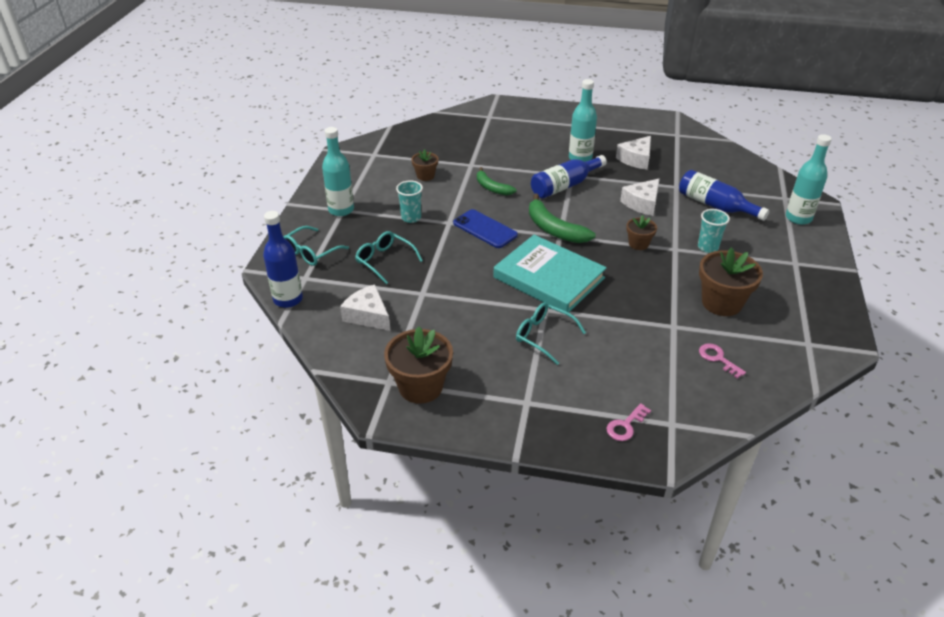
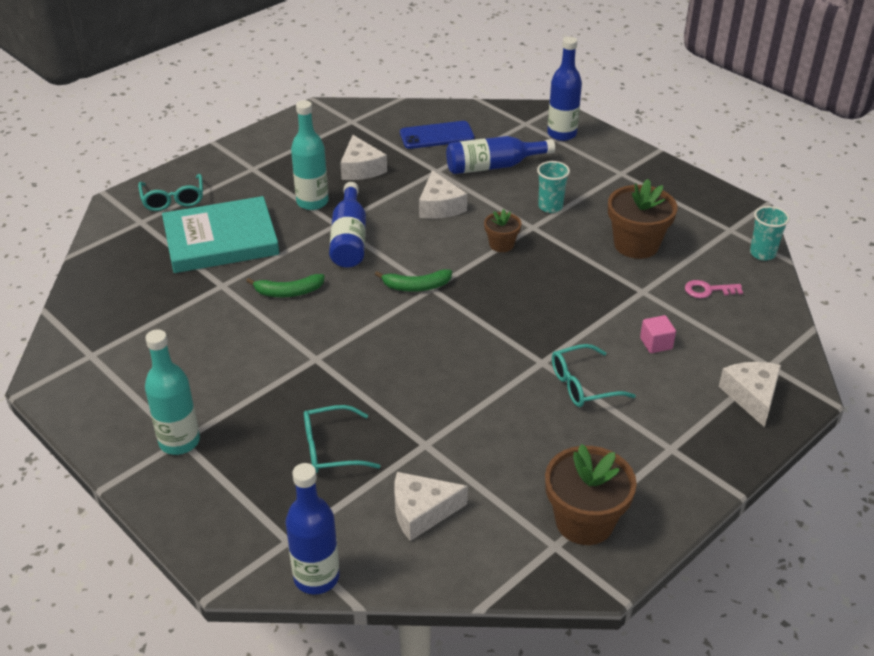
camera: 55 degrees left, 0 degrees up
(311, 252) = (240, 511): turquoise glasses -> turquoise glasses (173, 199)
(411, 218) = (270, 386): turquoise cup -> turquoise cup (762, 253)
(425, 176) = (198, 332): brown flower pot -> none
(485, 229) = (360, 337): blue phone -> blue phone (437, 136)
(549, 278) = (494, 333): turquoise book -> turquoise book (221, 240)
(553, 229) = (416, 286): green banana -> green banana, size x0.65
(625, 354) = (656, 343): none -> pink cube
(625, 426) = (752, 396): pink key -> white cheese
(798, 218) = (562, 134): turquoise bottle -> blue bottle

